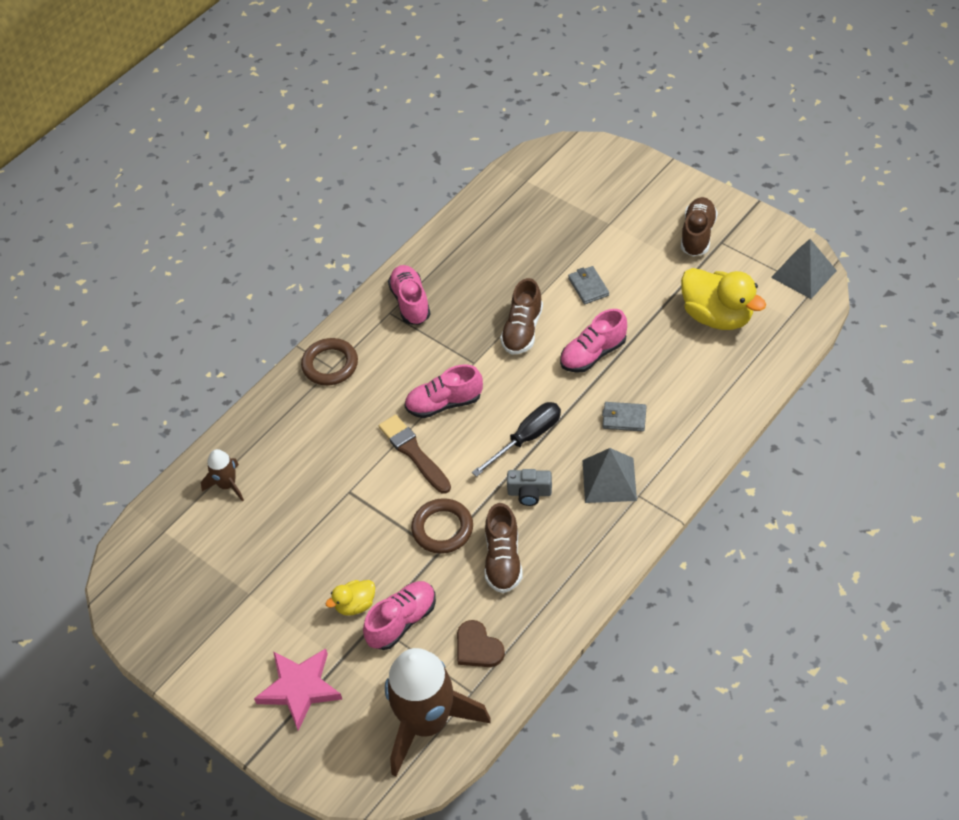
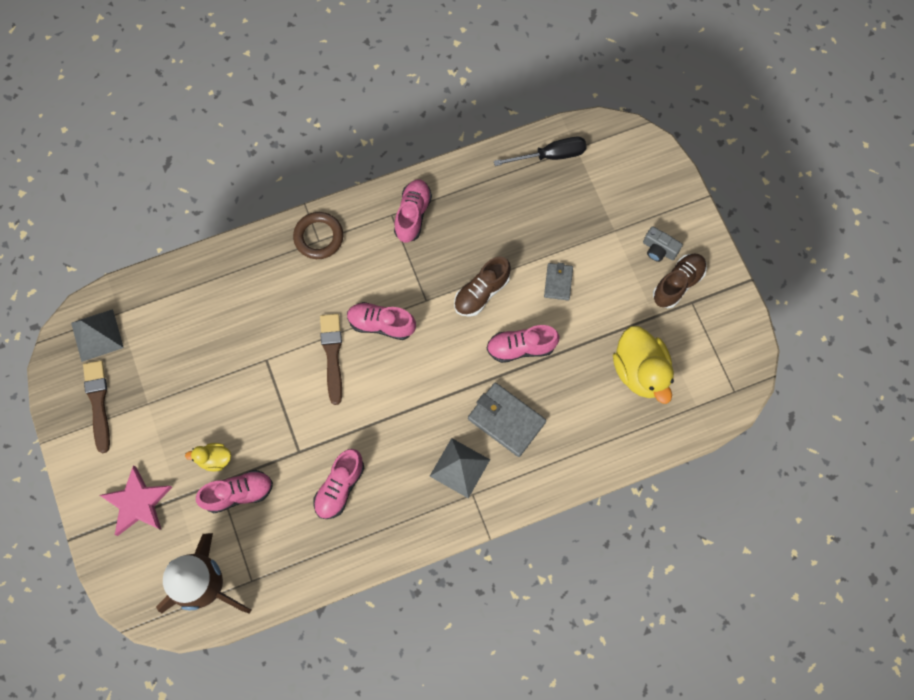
camera: 25 degrees right, 20 degrees up
(194, 621) = (98, 403): none -> brown brush
(227, 485) = (184, 300): brown rocket -> none
(442, 529) = (313, 434): brown ring -> none
(478, 647) = (277, 548): brown heart -> none
(503, 560) = (340, 487): brown shoe -> pink shoe
(527, 438) = (423, 393): black screwdriver -> black screwdriver (551, 155)
(529, 493) = (394, 442): grey camera -> grey camera (659, 249)
(624, 418) = (506, 420): grey wallet -> grey wallet, size x1.75
(804, 274) = (737, 373): grey pyramid -> grey pyramid (97, 335)

